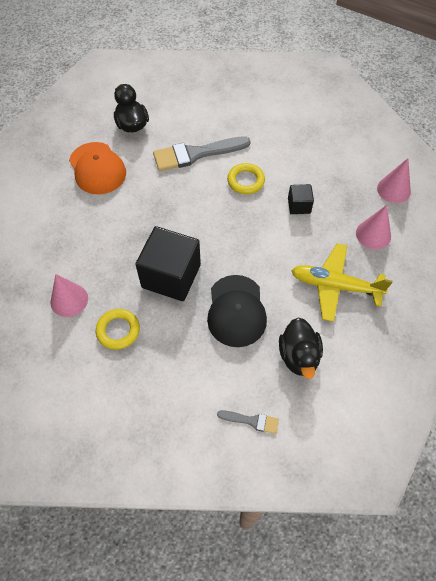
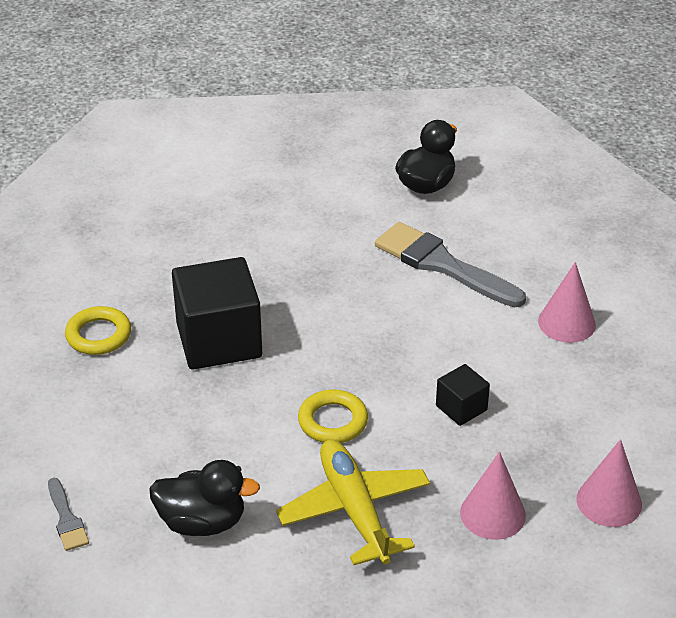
camera: 55 degrees right, 20 degrees down
(69, 300) = (106, 273): pink cone -> pink cone (566, 323)
(97, 168) = (322, 194): orange cap -> none
(236, 311) = (220, 427): black cap -> none
(246, 181) = (448, 334): yellow ring -> yellow ring (333, 421)
(298, 356) = (202, 522): black duck -> black duck turned 135 degrees counterclockwise

